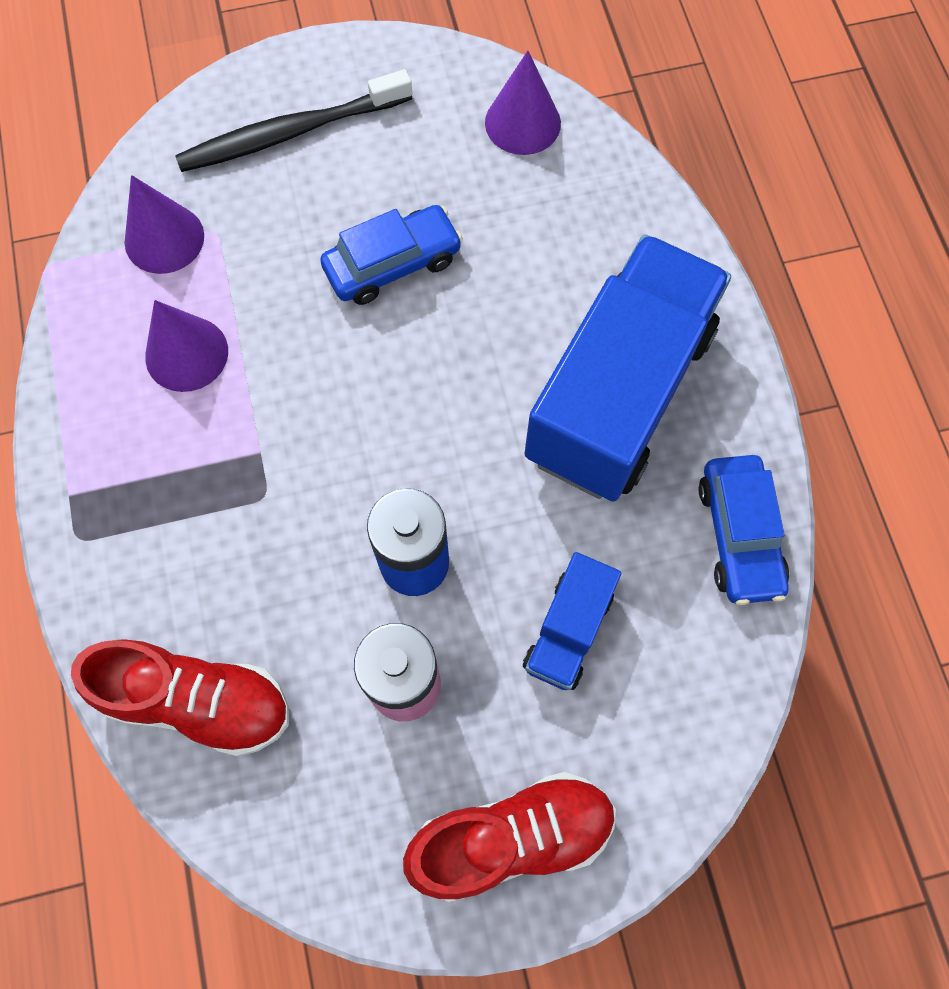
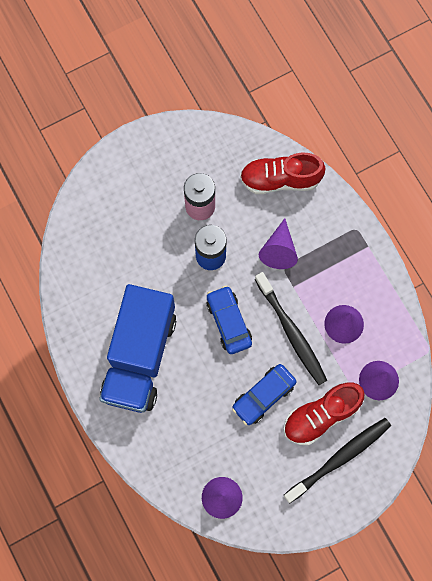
camera: 165 degrees right, 5 degrees up
(261, 536) = (279, 250): none -> purple cone
(297, 364) = (291, 332): none -> black toothbrush
(512, 837) = (143, 163): red shoe -> red shoe (321, 415)
(568, 630) = (139, 244): blue truck -> none
(739, 535) = (74, 303): blue car -> blue car (229, 322)

